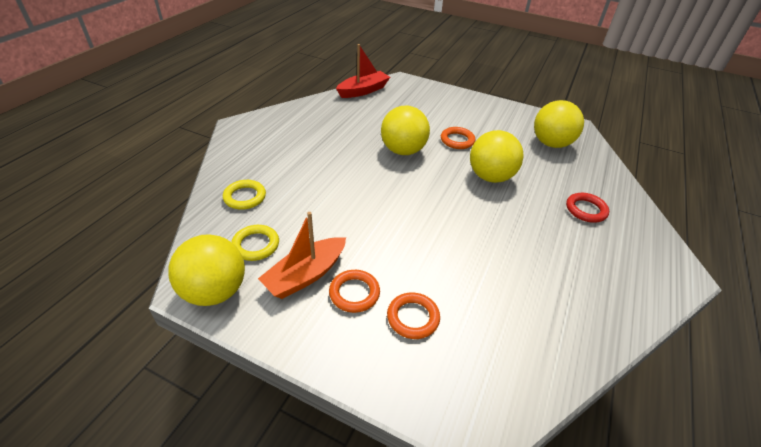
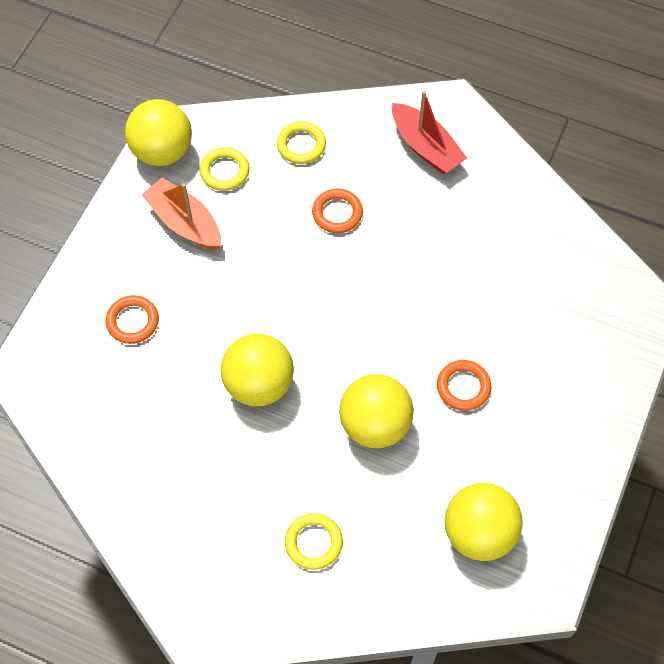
camera: 90 degrees right, 20 degrees up
(354, 293) = (162, 268): orange ring -> orange ring (337, 213)
(363, 91) = (592, 249): red boat -> red boat (425, 147)
(403, 150) = (423, 311): yellow ball -> yellow ball (259, 384)
(586, 210) = (313, 542): red ring -> yellow ring

